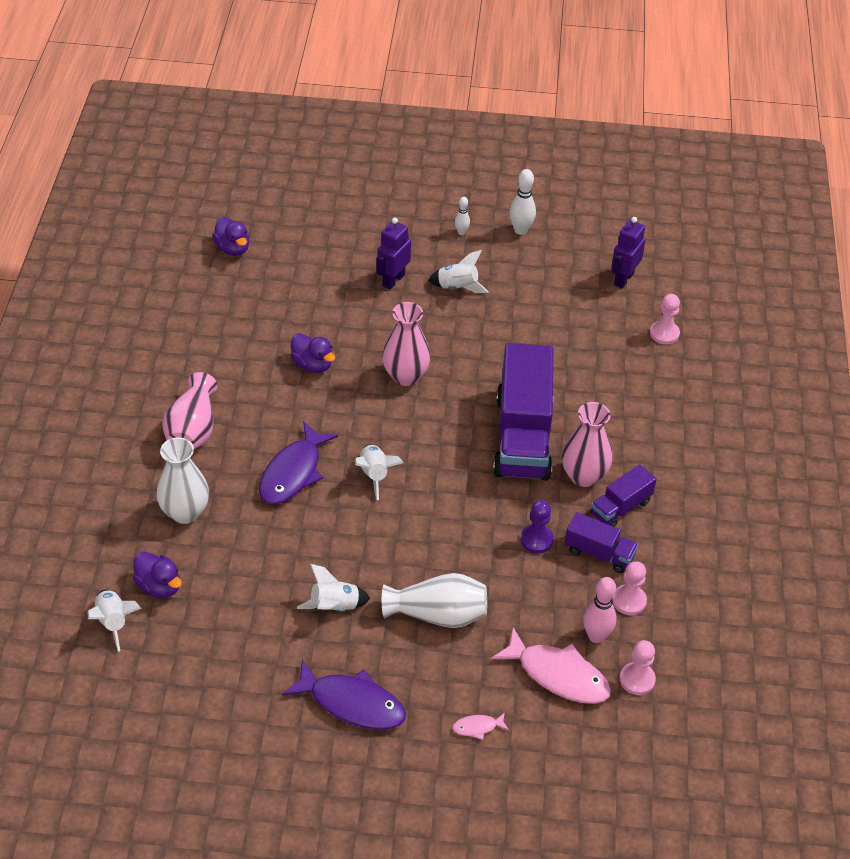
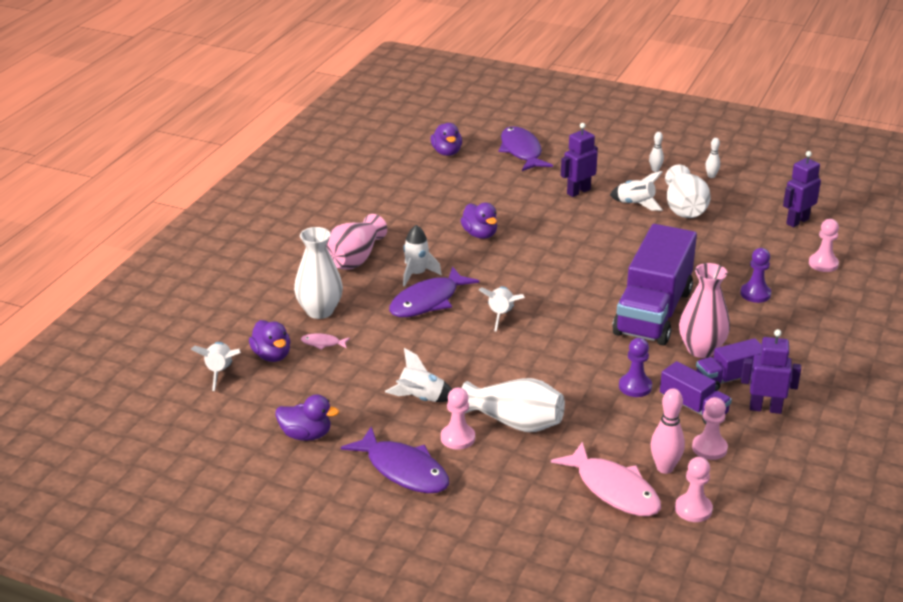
camera: 20 degrees right, 15 degrees down
(238, 683) = (306, 435): none -> purple duck
(267, 437) = (416, 274): none -> white rocket
(313, 231) = (521, 151): none -> purple fish
(389, 649) = (457, 438): none -> pink pawn
(405, 376) = (561, 254): pink vase -> none
(477, 727) = (515, 512): pink fish -> pink fish (323, 343)
(508, 283) = (684, 208): none -> white vase
(520, 230) = (711, 176): white bowling pin -> white bowling pin, size x0.59
(612, 389) = (755, 294): none -> purple pawn
(664, 538) = (765, 408): none -> purple robot

